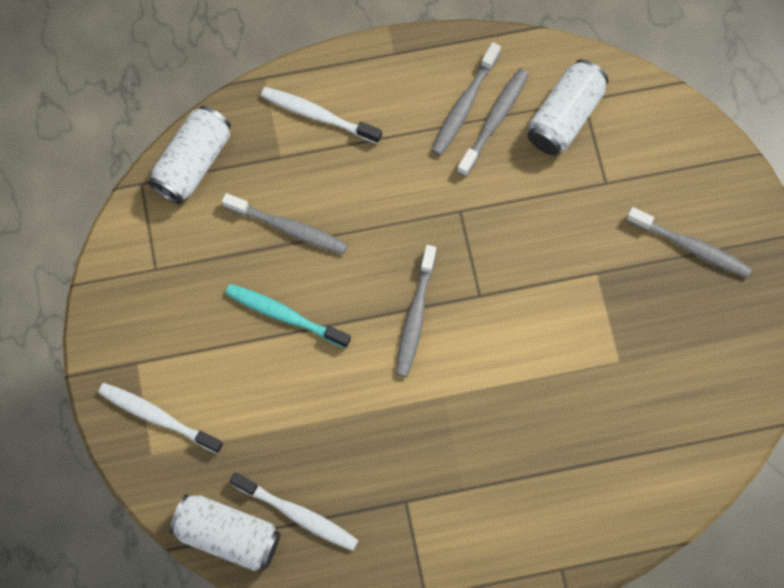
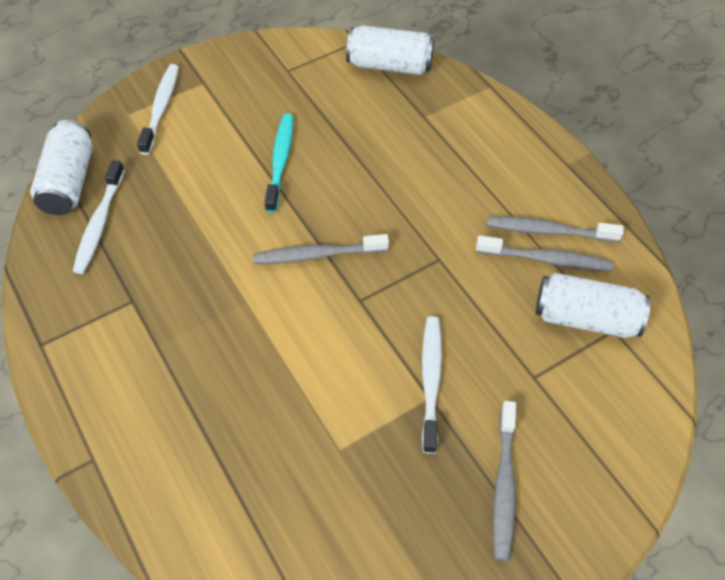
camera: 70 degrees right, 15 degrees down
(288, 228) = (361, 140): grey toothbrush -> none
(318, 115) = (476, 129): white toothbrush -> white toothbrush (430, 380)

